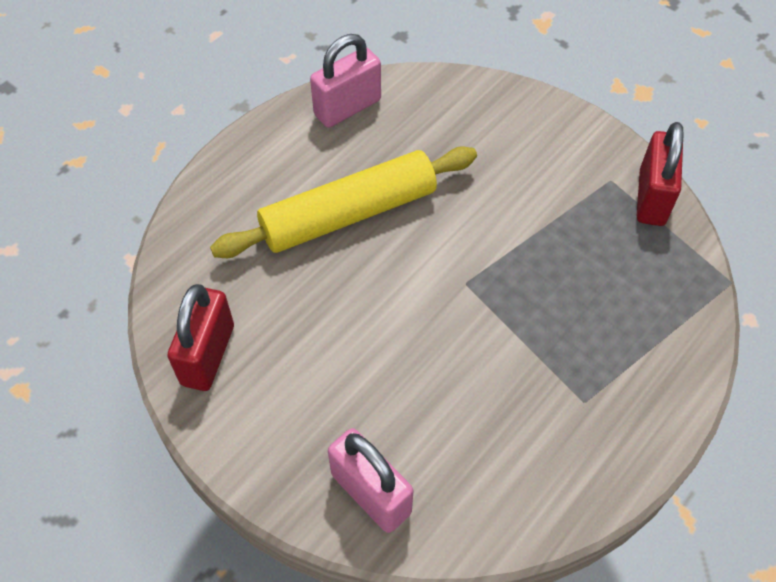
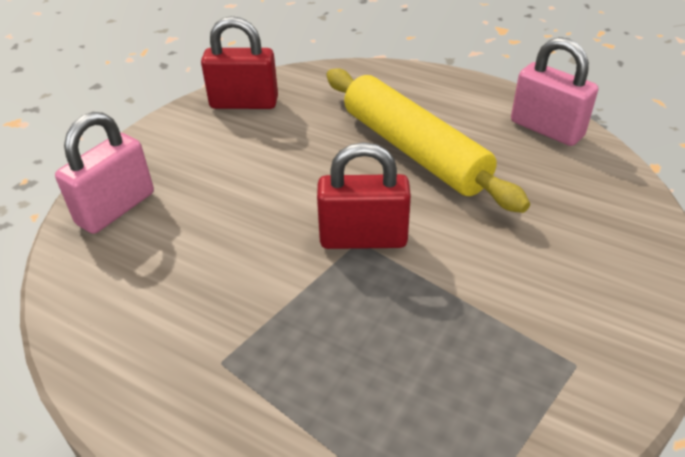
camera: 80 degrees right, 15 degrees down
(651, 197) = (570, 417): red padlock -> red padlock (363, 238)

